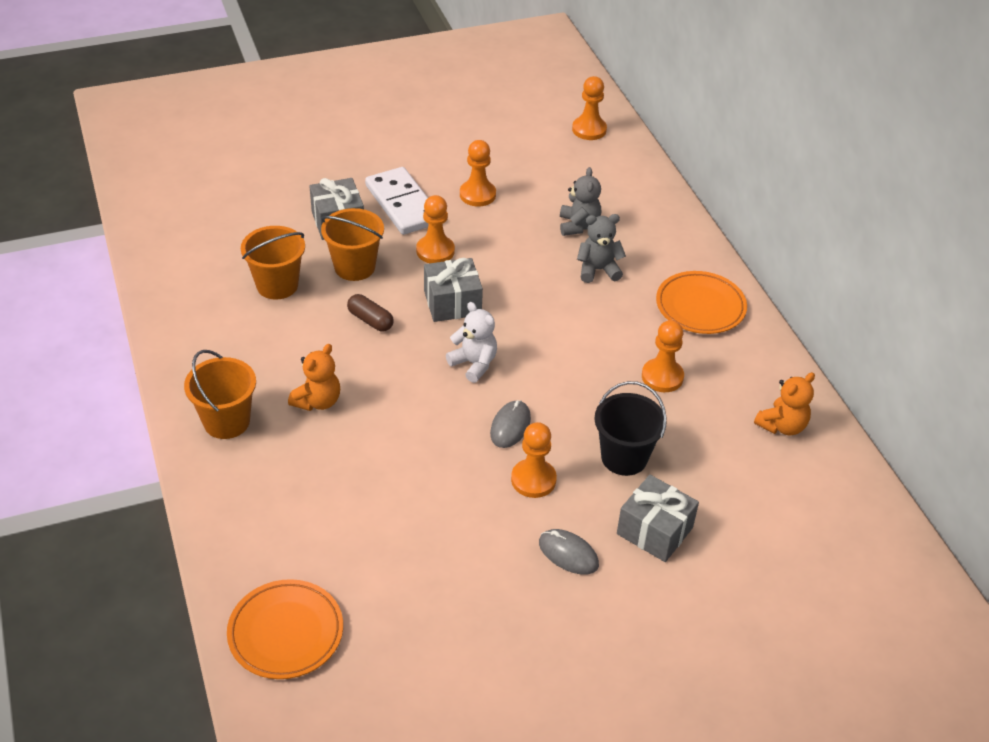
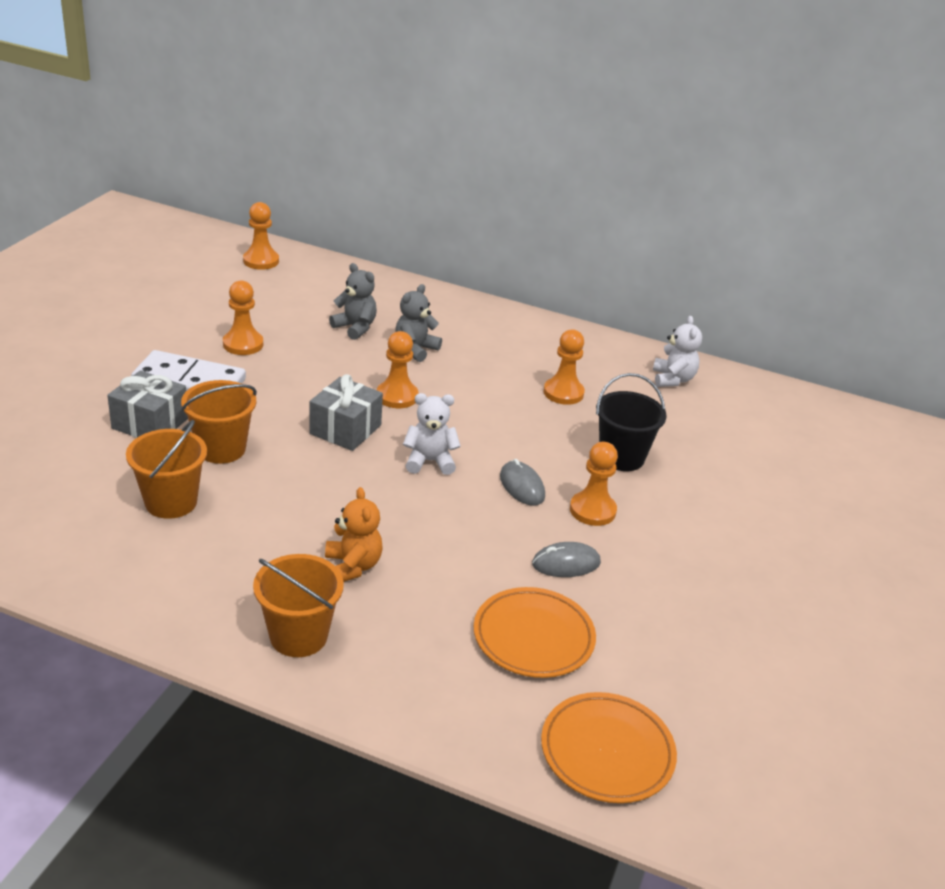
camera: 50 degrees left, 10 degrees down
(370, 320) = (299, 480): brown capsule -> none
(435, 251) = (272, 401): orange pawn -> orange pawn (397, 396)
(568, 554) = (688, 541): grey mouse -> grey mouse (566, 563)
(654, 531) = (709, 489): grey gift -> none
(700, 306) = (517, 336): orange plate -> orange plate (533, 637)
(782, 426) = (672, 379): orange teddy bear -> white teddy bear

